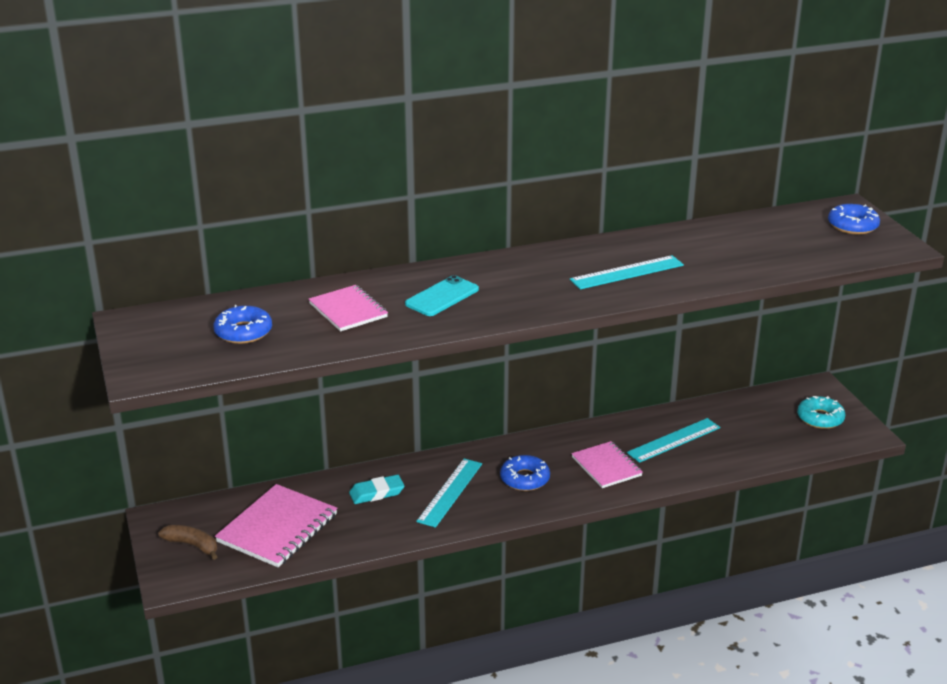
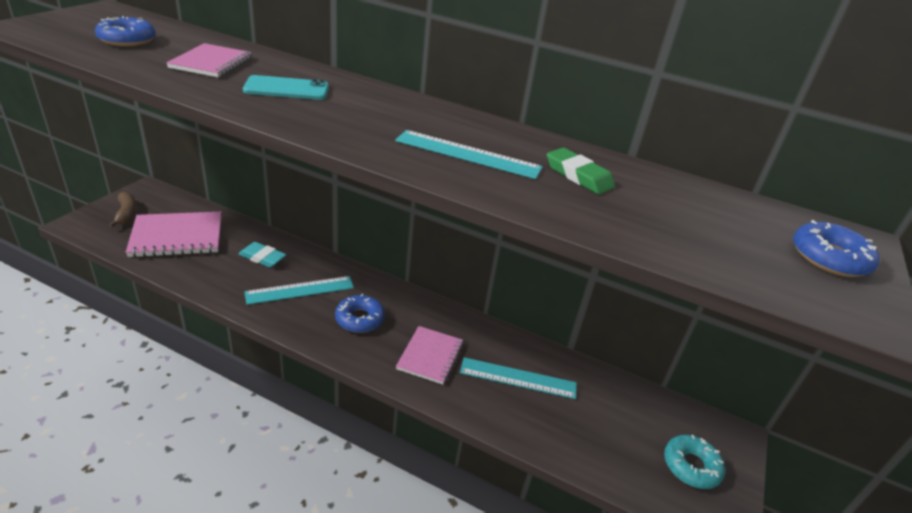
camera: 40 degrees right, 5 degrees up
(695, 250) = (578, 176): none -> green eraser

